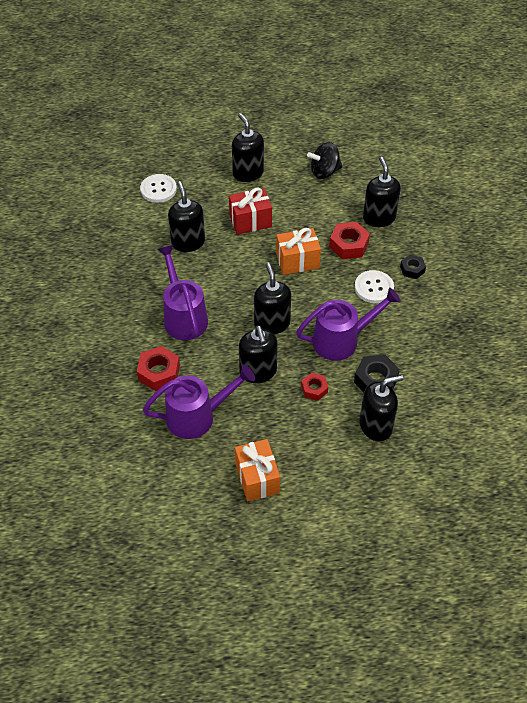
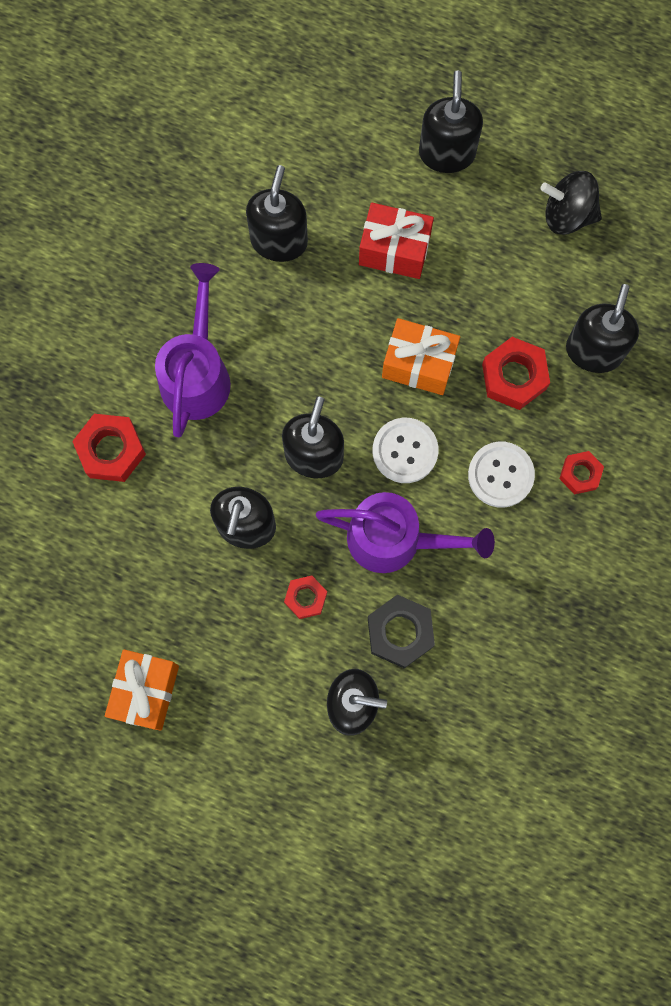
camera: 30 degrees right, 25 degrees up
(158, 189) = (292, 113): white button -> white button (405, 451)
(198, 416) = (124, 551): purple watering can -> none
(412, 269) = (580, 474): black nut -> red nut

